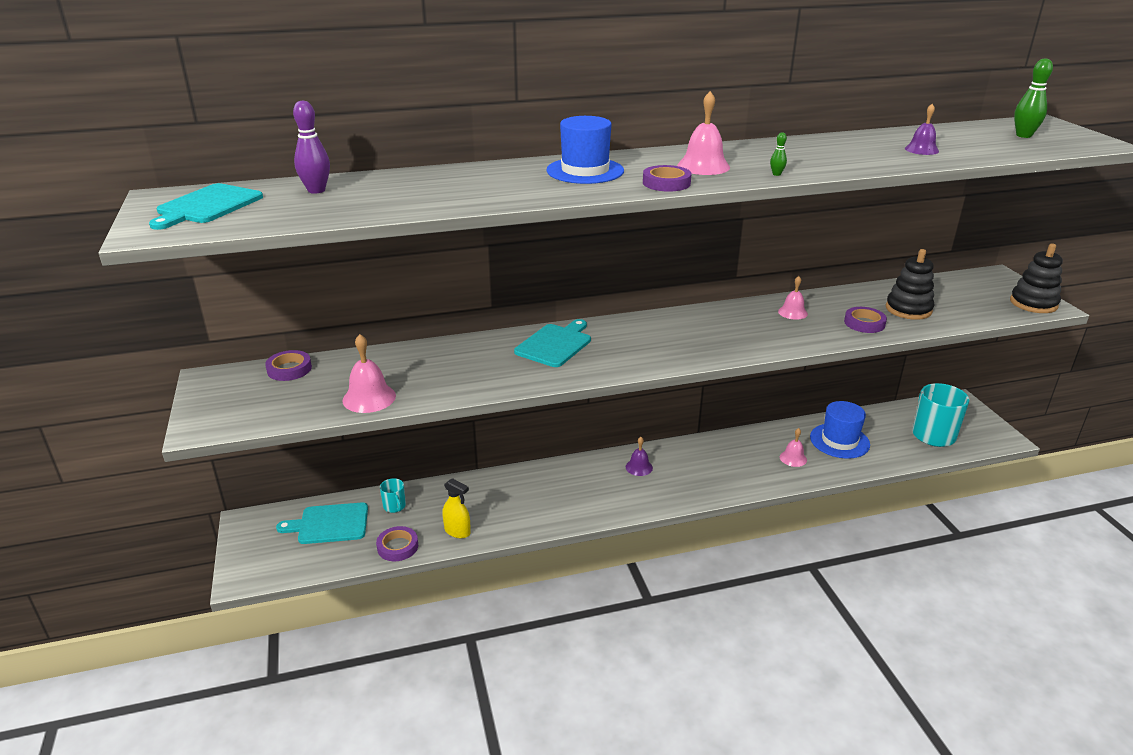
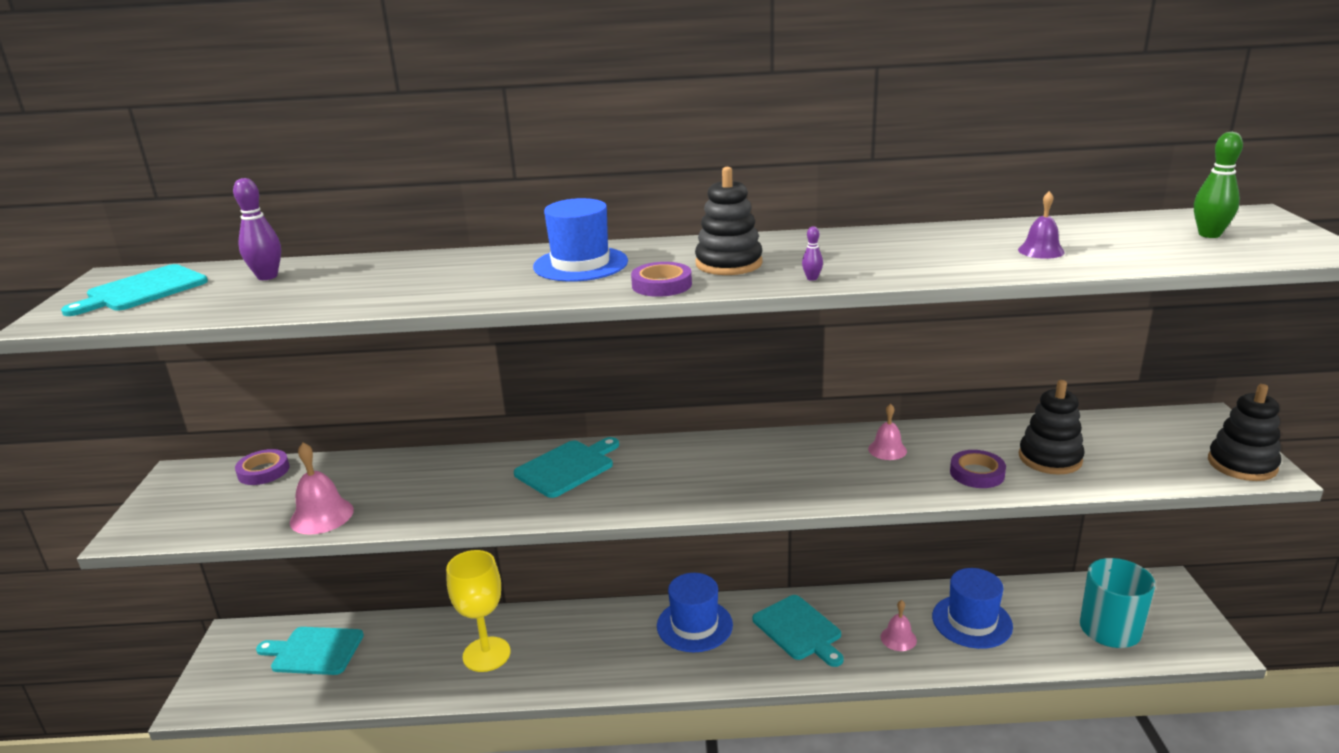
camera: 15 degrees right, 5 degrees down
(395, 506) = (392, 639): turquoise mug -> none
(397, 546) = (371, 691): purple tape -> none
(457, 531) = (445, 681): yellow spray bottle -> none
(482, 508) = (486, 654): none -> yellow goblet
(639, 467) = (694, 625): purple bell -> blue hat
(703, 166) = (728, 263): pink bell -> black stacking toy
(719, 461) = (799, 630): none -> turquoise cutting board
(776, 174) = (812, 278): green bowling pin -> purple bowling pin

